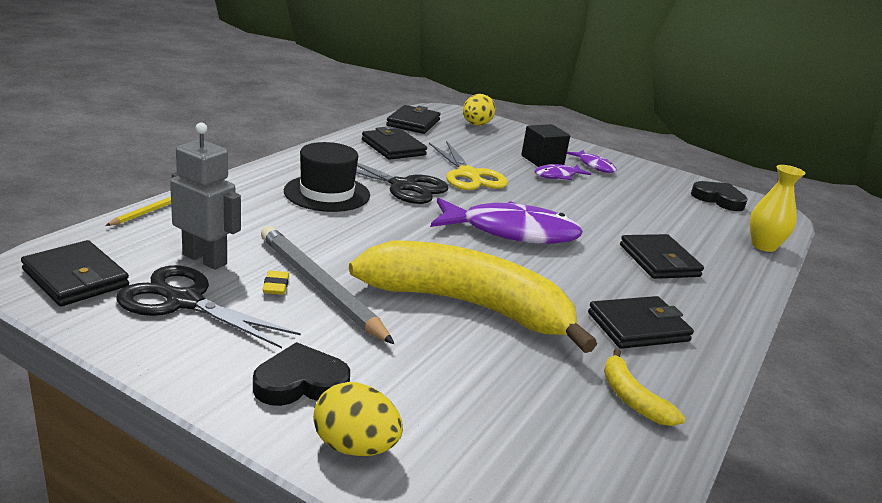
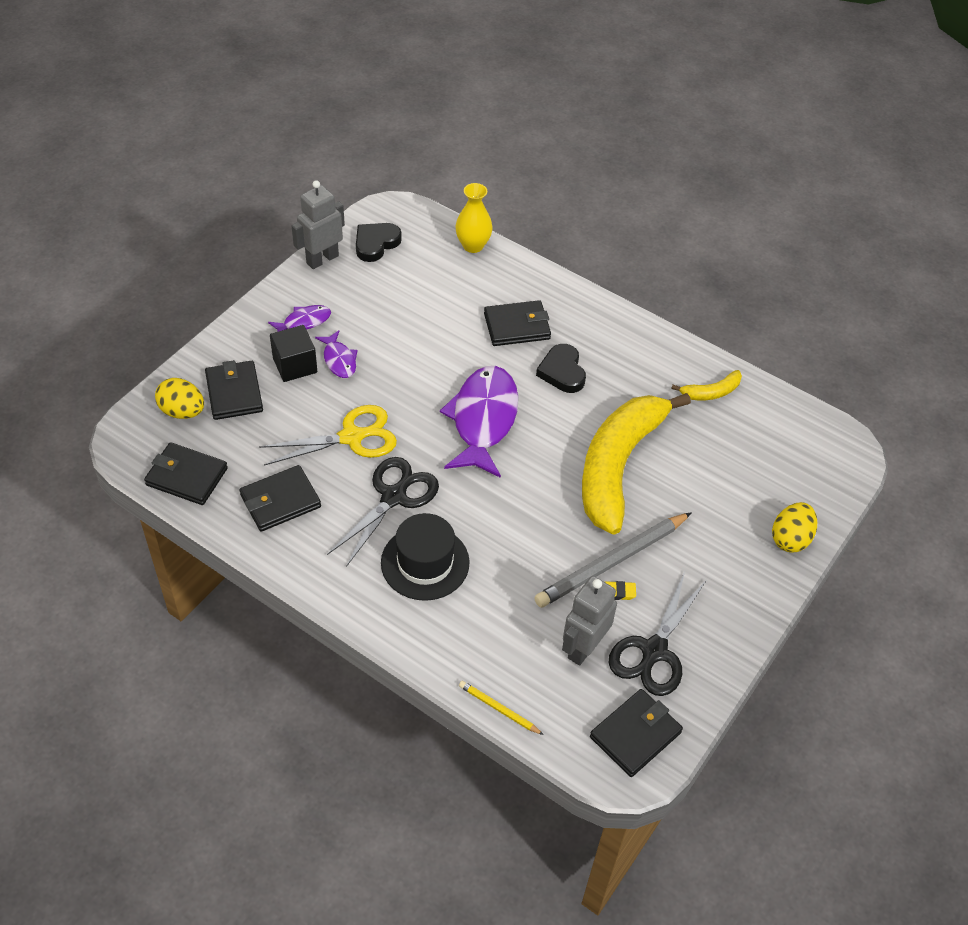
camera: 85 degrees left, 25 degrees up
(301, 382) = (737, 569): black heart -> black heart (562, 372)
(638, 327) = (625, 367): black wallet -> black wallet (234, 393)
(677, 177) = (322, 259): none -> grey robot

